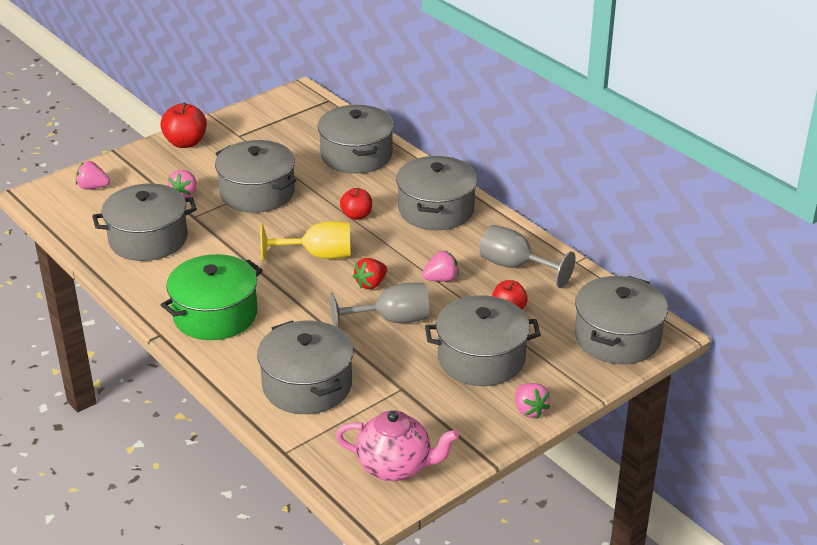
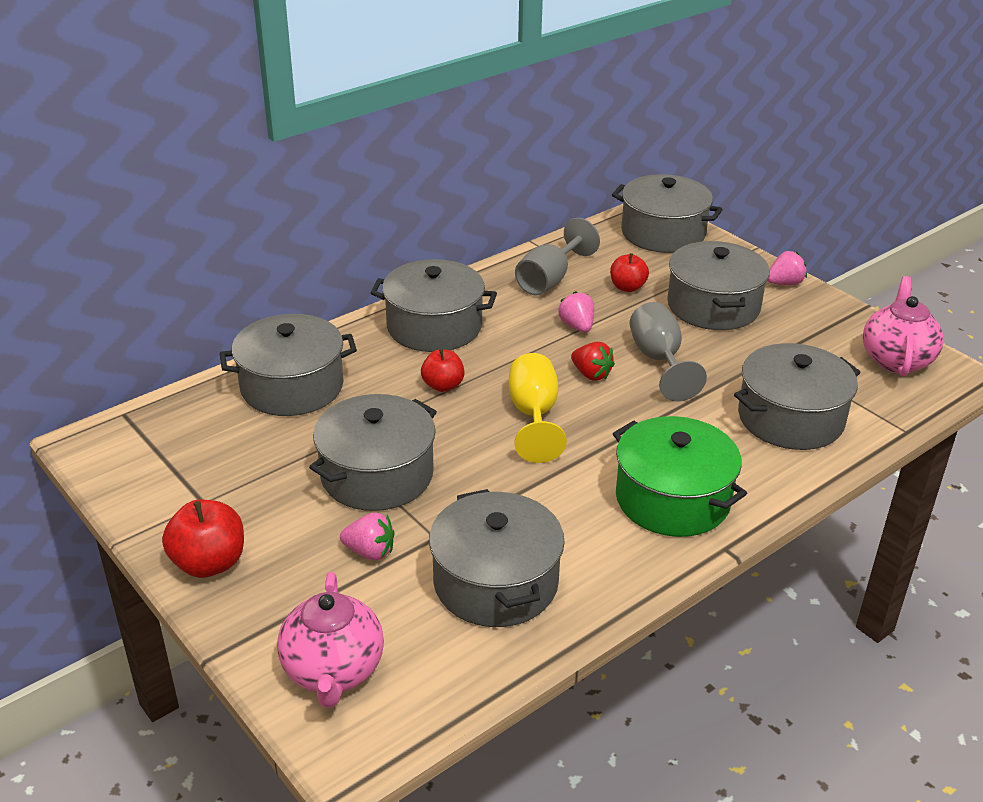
camera: 90 degrees left, 0 degrees up
(93, 187) = (333, 671): pink strawberry -> pink teapot

